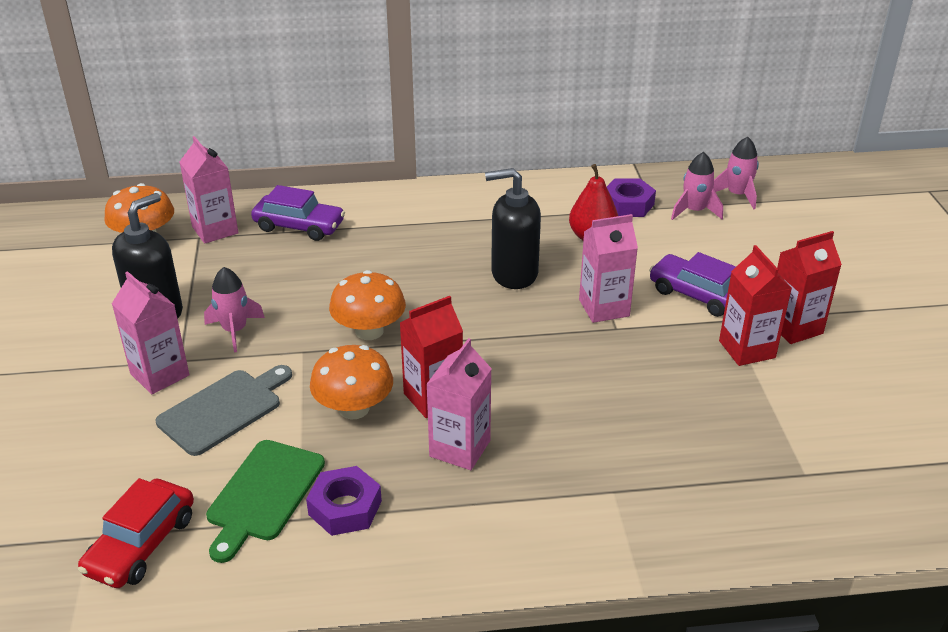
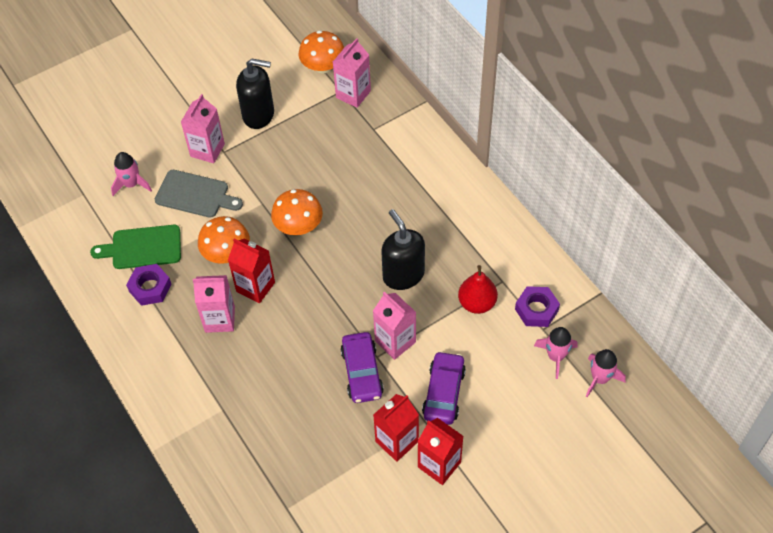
camera: 65 degrees right, 20 degrees up
(141, 544) = (88, 217): red car -> none
(234, 330) = (262, 161): pink rocket -> pink rocket (131, 184)
(299, 226) = (384, 134): purple car -> purple car (362, 372)

